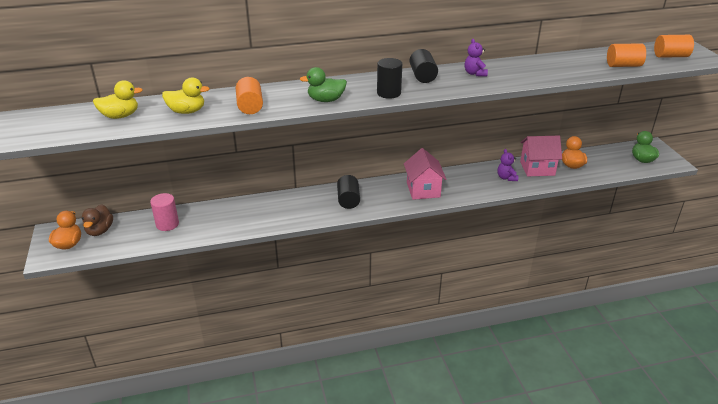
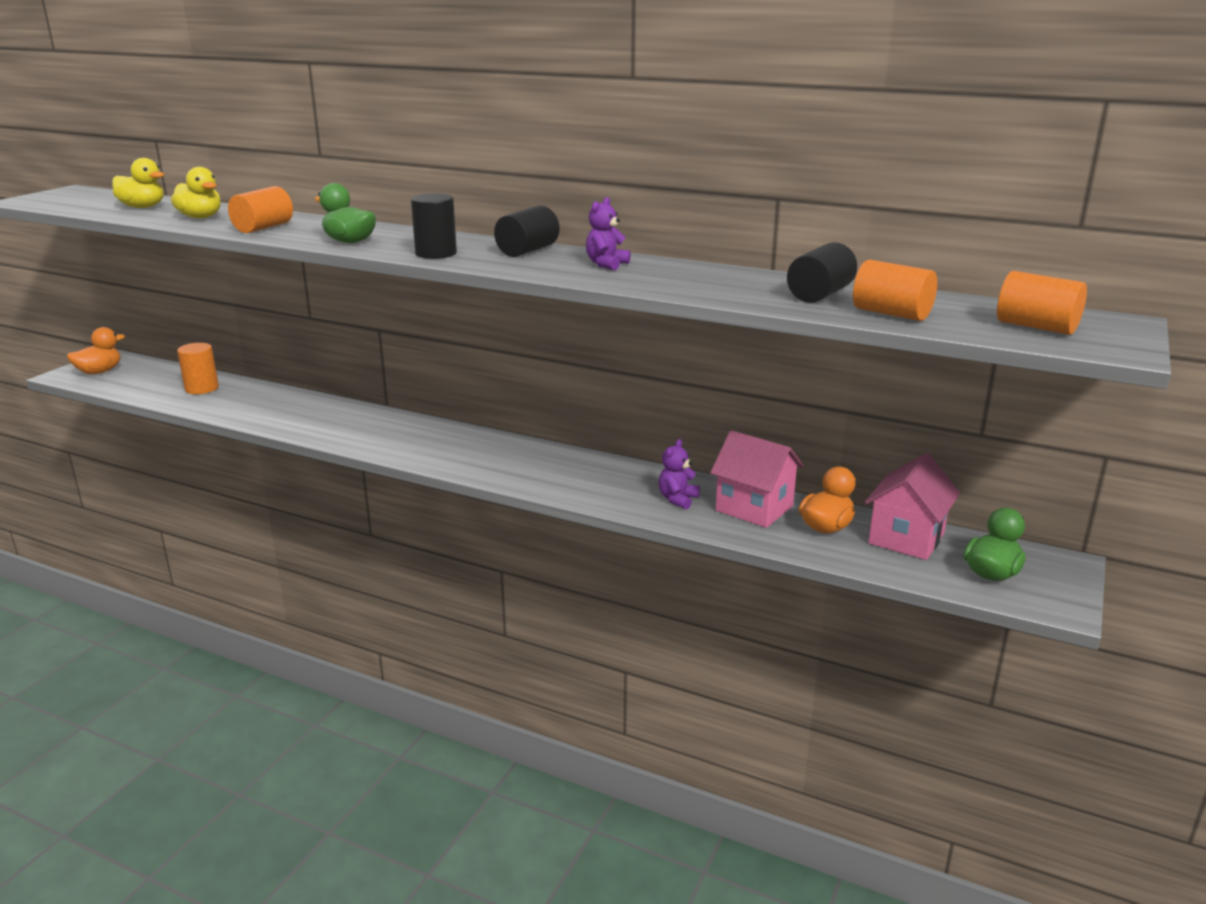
camera: 40 degrees right, 10 degrees down
(100, 230) = (142, 371): brown duck -> none
(167, 224) = (202, 388): pink cylinder -> orange cylinder
(348, 200) = (414, 439): black cylinder -> black cylinder (820, 295)
(423, 190) = (527, 465): pink house -> pink house (906, 538)

